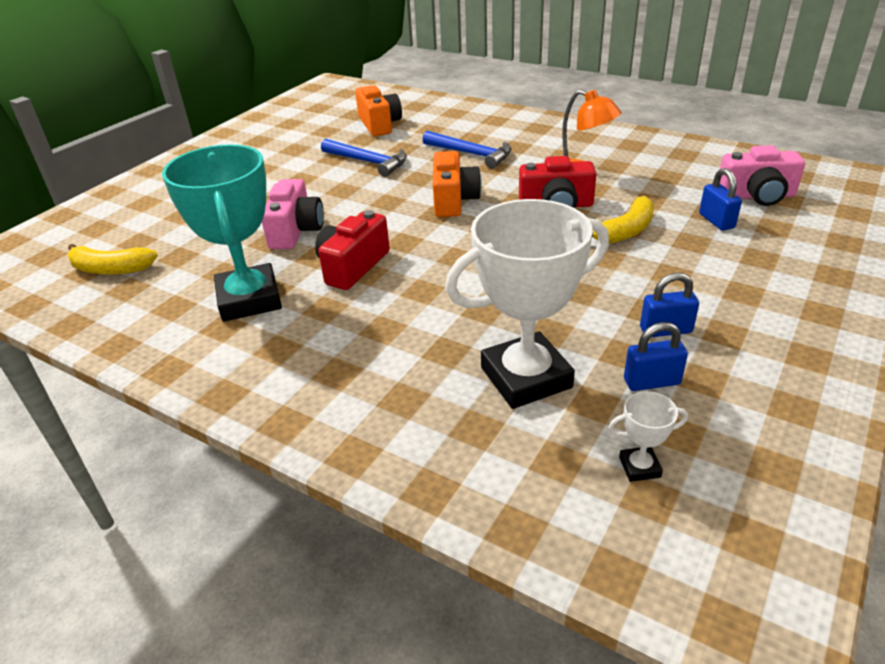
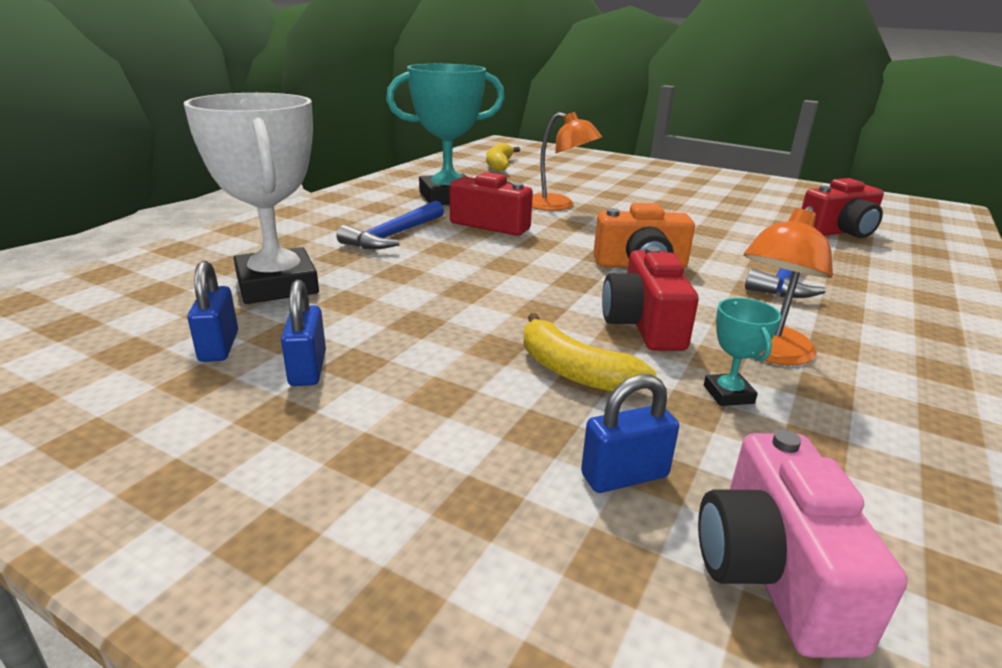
camera: 85 degrees right, 10 degrees down
(296, 231) = (559, 206): pink camera -> orange lamp
(368, 162) = (723, 228): blue hammer -> blue hammer (394, 235)
(379, 124) = (839, 232): orange camera -> red camera
(631, 189) = (728, 394): none -> turquoise trophy
(639, 467) = (107, 325): white trophy -> none

